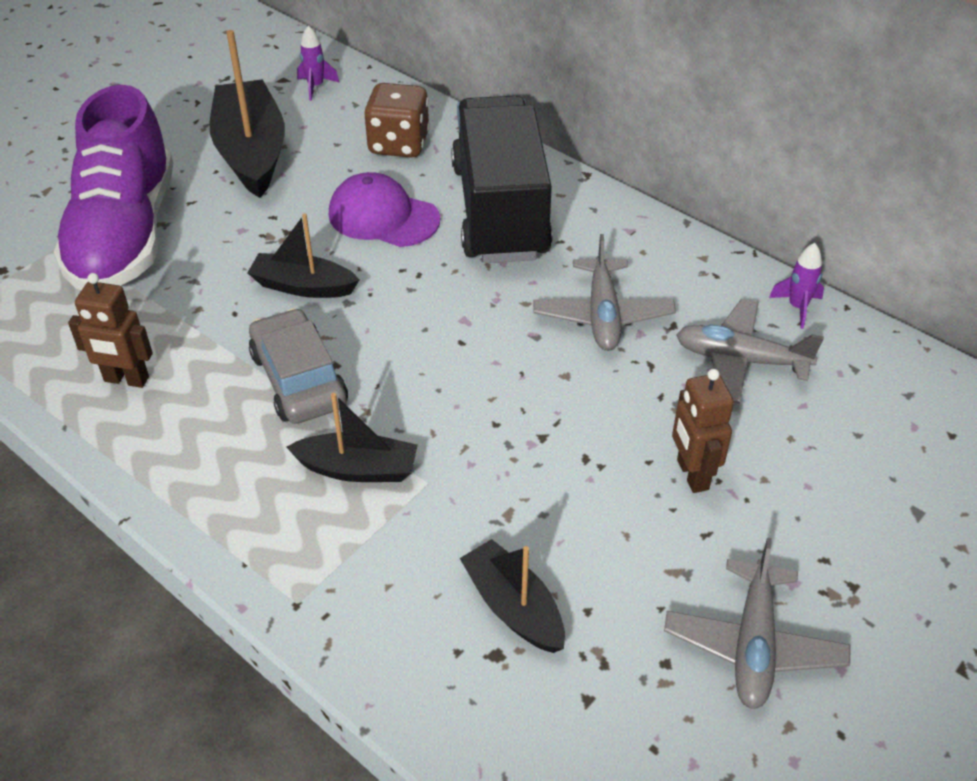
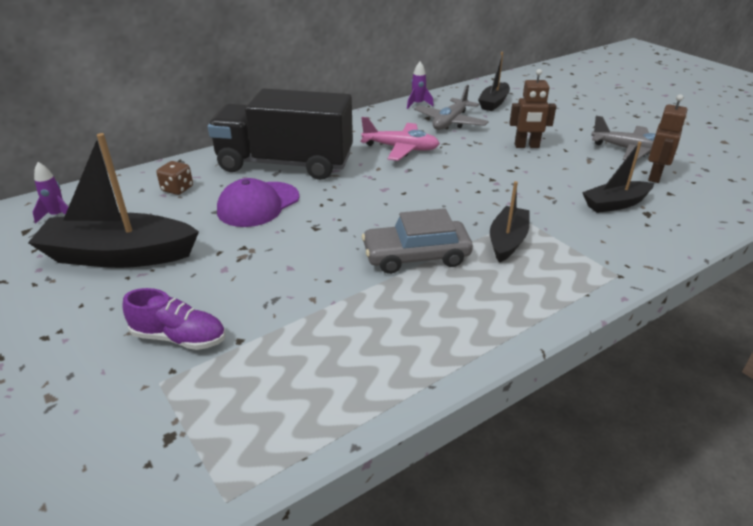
camera: 75 degrees left, 10 degrees down
(125, 235) = (179, 338): purple shoe -> purple shoe, size x0.45
(126, 380) = (384, 344): brown robot -> brown robot (655, 176)
(303, 286) = (315, 245): black boat -> black boat (493, 103)
(398, 144) = (177, 189): brown dice -> brown dice, size x0.58
(602, 315) = (401, 148): grey plane -> pink plane

